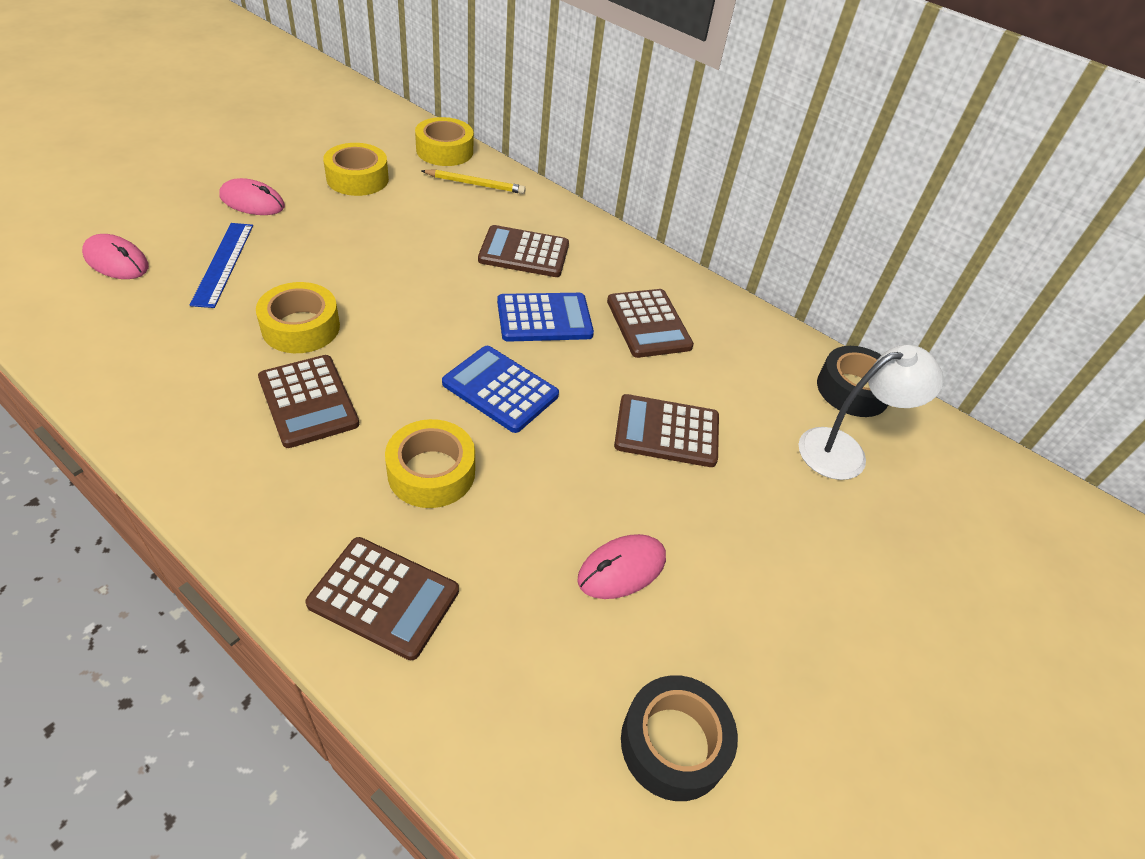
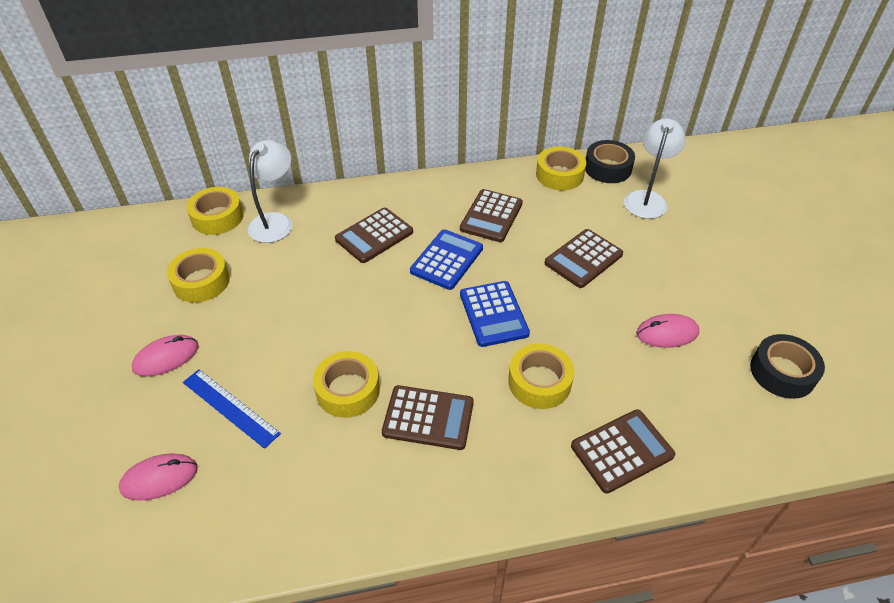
camera: 45 degrees left, 0 degrees up
(475, 184) = (275, 221): yellow pencil -> white lamp
(500, 389) = (493, 314): blue calculator -> blue calculator turned 90 degrees counterclockwise
(622, 569) = (667, 333): pink mouse -> pink mouse turned 75 degrees clockwise
(648, 324) = (491, 216): brown calculator -> brown calculator turned 90 degrees clockwise
(785, 351) = (559, 175): none -> yellow tape

